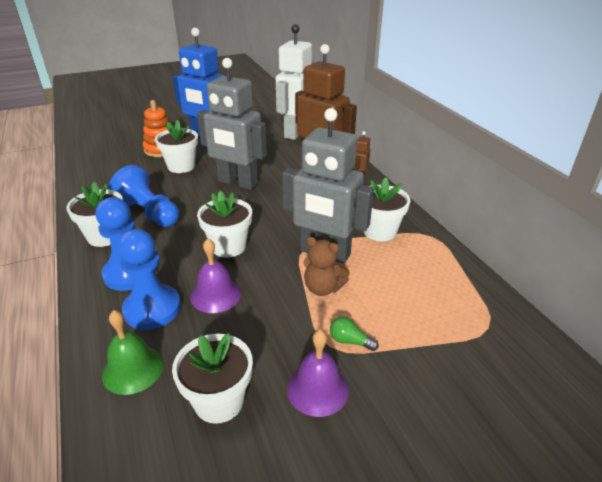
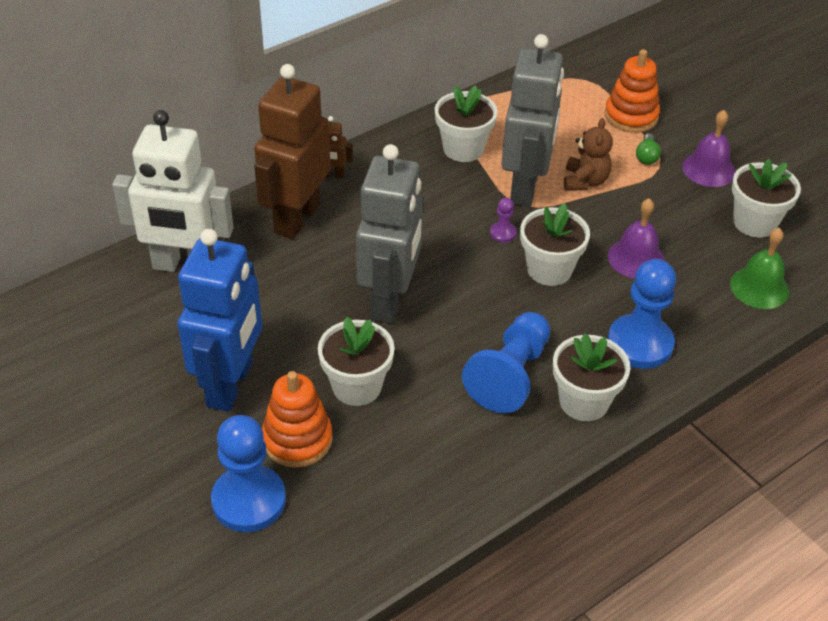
camera: 105 degrees left, 10 degrees up
(152, 309) = (682, 302): blue pawn -> blue pawn (249, 500)
(276, 233) = (503, 233): none -> purple pawn
(420, 347) = (631, 116): none -> orange stacking toy

